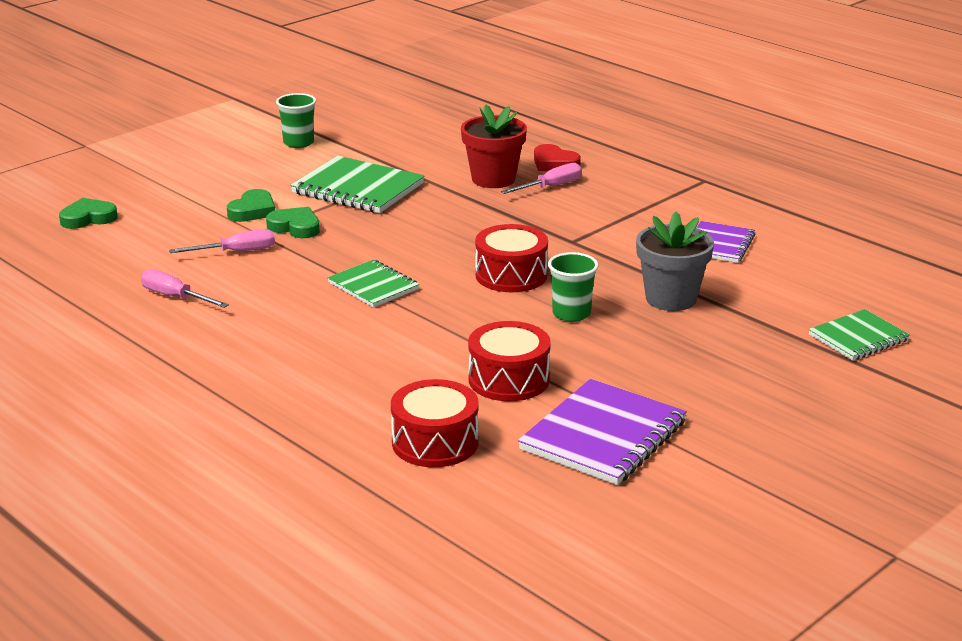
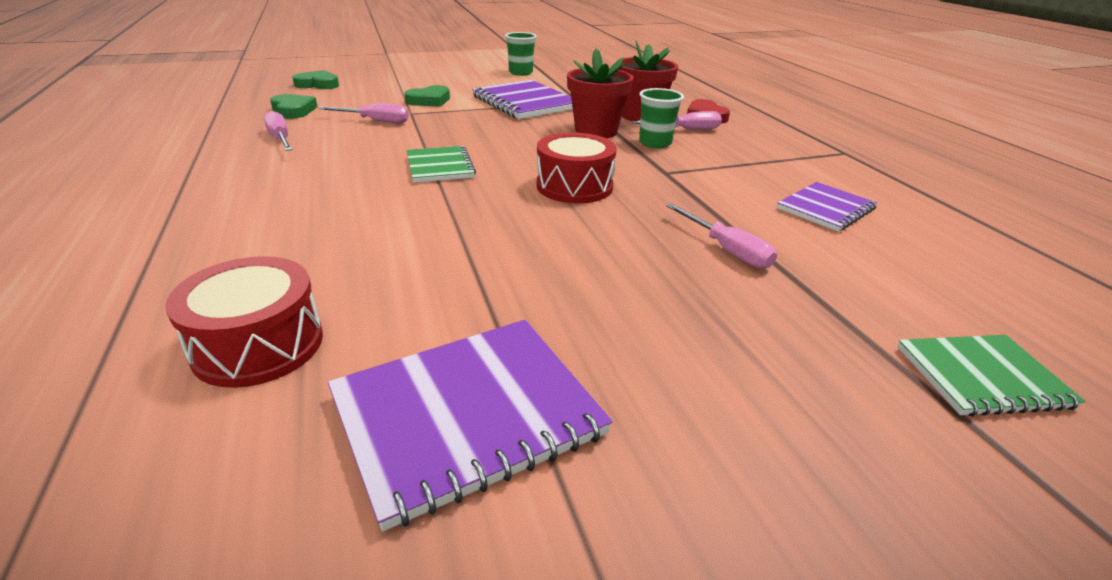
camera: 25 degrees right, 5 degrees up
(295, 227) = (443, 115): green heart -> green heart (293, 110)
(358, 188) = (525, 102): green notebook -> purple notebook
(469, 210) = (596, 131): none -> red flower pot
(509, 379) = (445, 290): red drum -> none
(571, 314) = (596, 236): green cup -> green cup (655, 143)
(671, 299) = (727, 250): grey flower pot -> pink screwdriver

